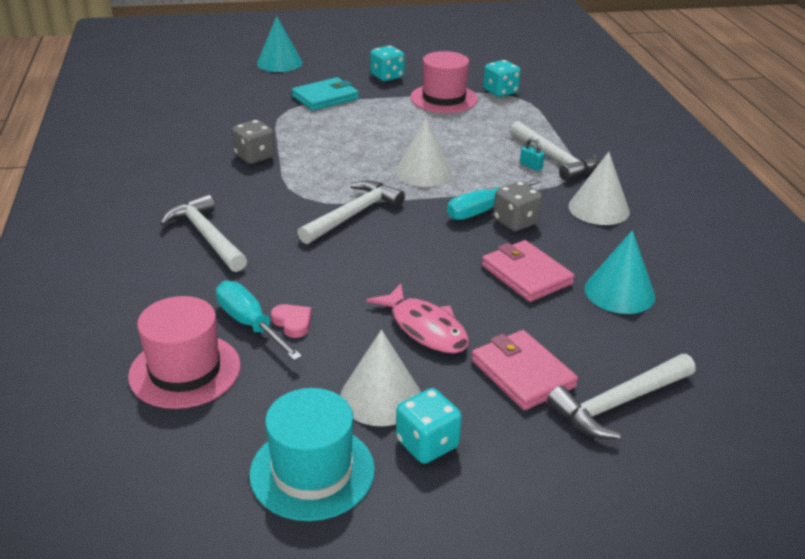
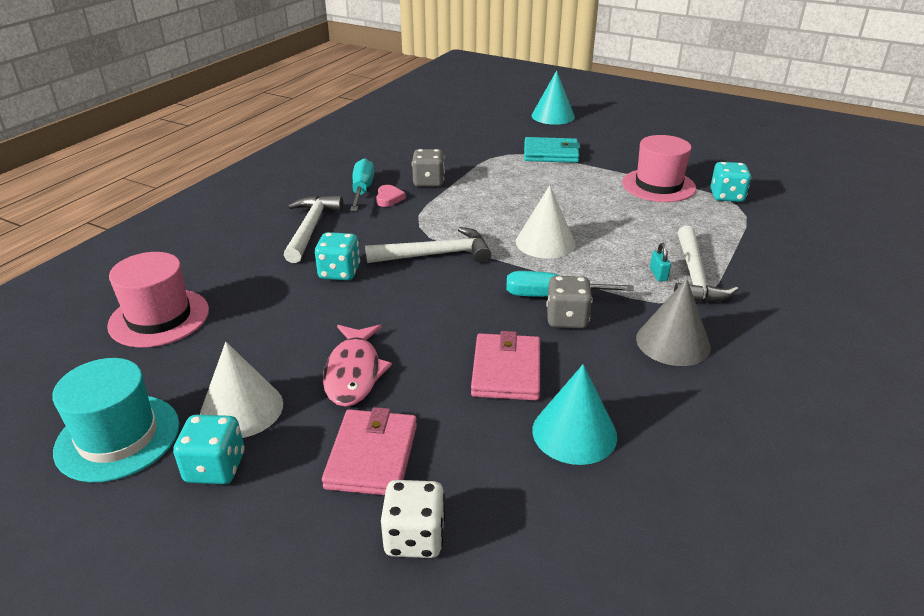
camera: 40 degrees right, 0 degrees up
(249, 324) = (243, 305): turquoise screwdriver -> turquoise screwdriver (362, 190)
(292, 323) = (270, 318): pink heart -> pink heart (389, 198)
(387, 76) = (631, 151): turquoise dice -> turquoise dice (339, 272)
(598, 209) = (673, 342): white cone -> grey cone
(619, 403) = (414, 537): white hammer -> white dice

